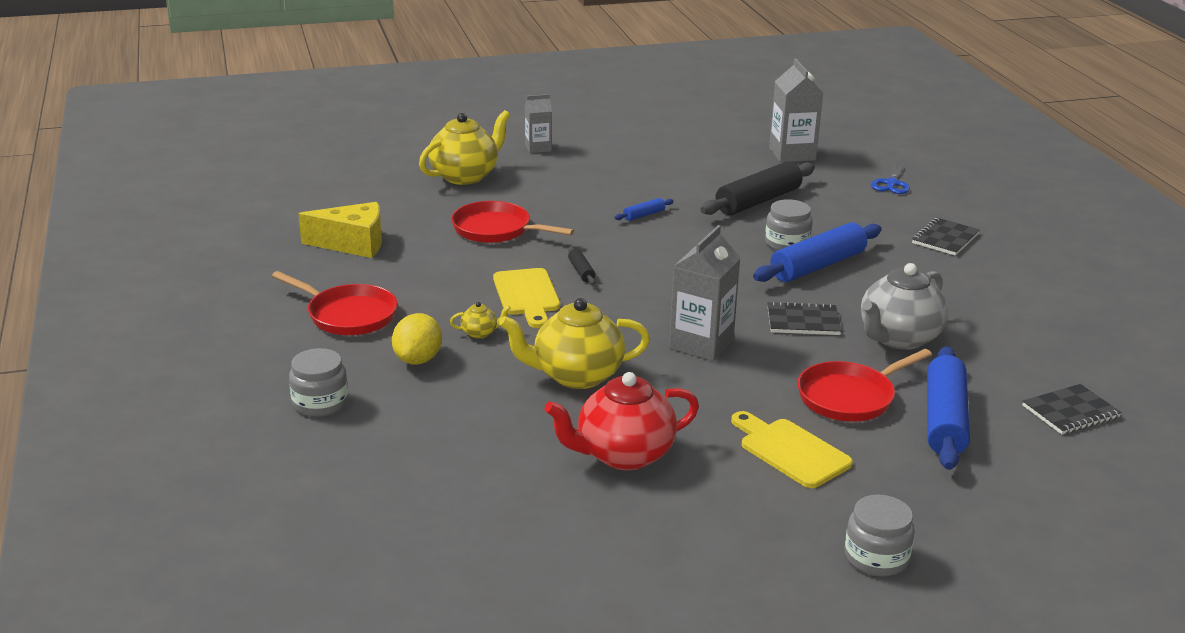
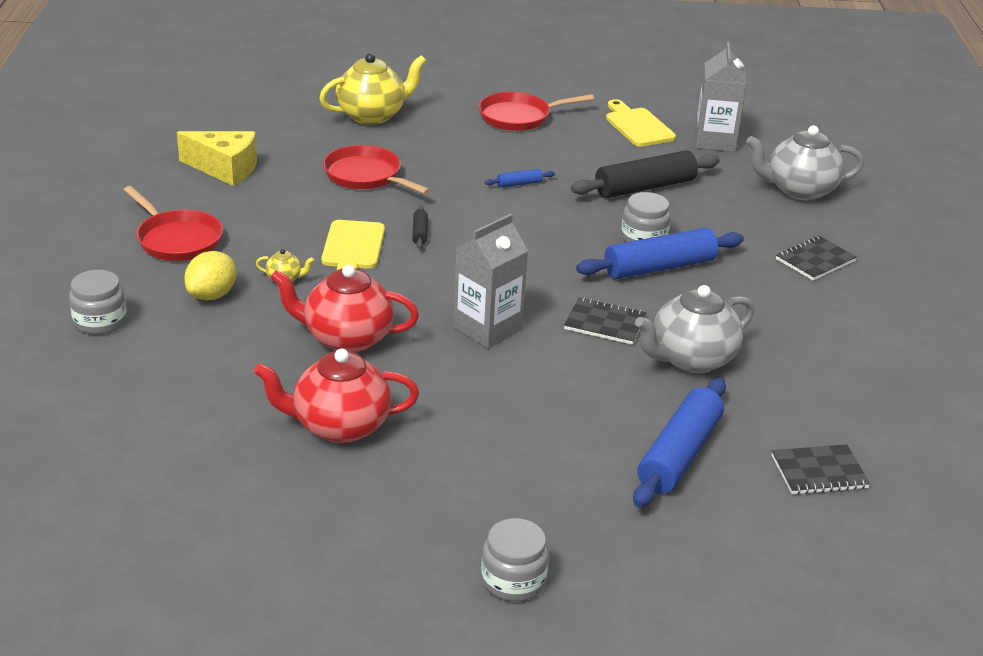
camera: 15 degrees right, 5 degrees up
(538, 148) = (461, 96): grey carton -> none
(576, 375) = (346, 338): yellow teapot -> red teapot
(790, 451) = (502, 455): yellow cutting board -> yellow cutting board (637, 126)
(850, 397) = (598, 411): red pan -> red pan (519, 117)
(891, 184) = (799, 190): blue scissors -> grey teapot

